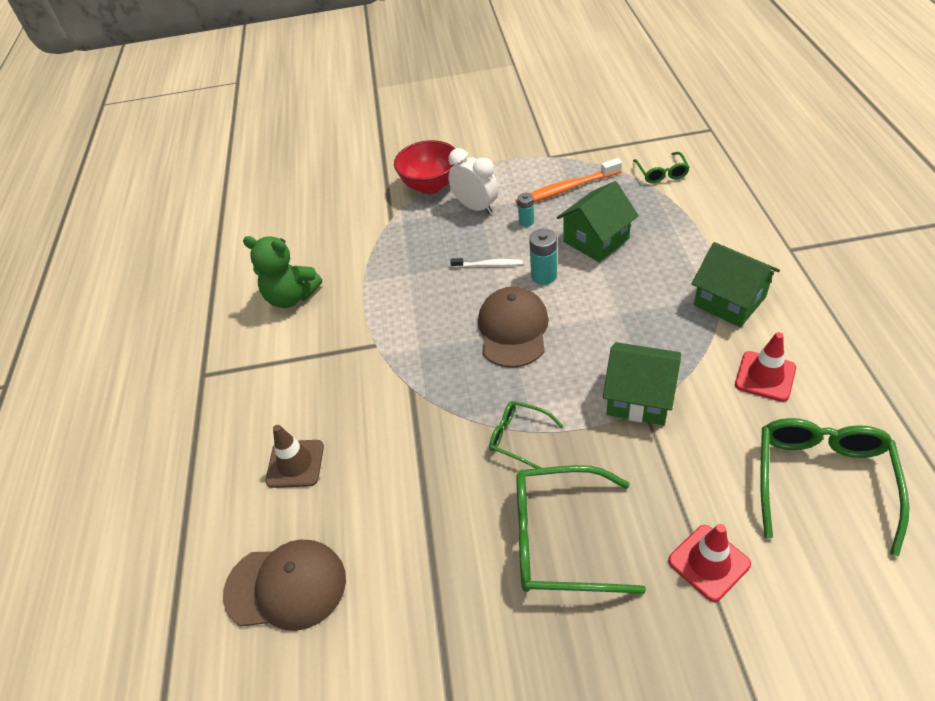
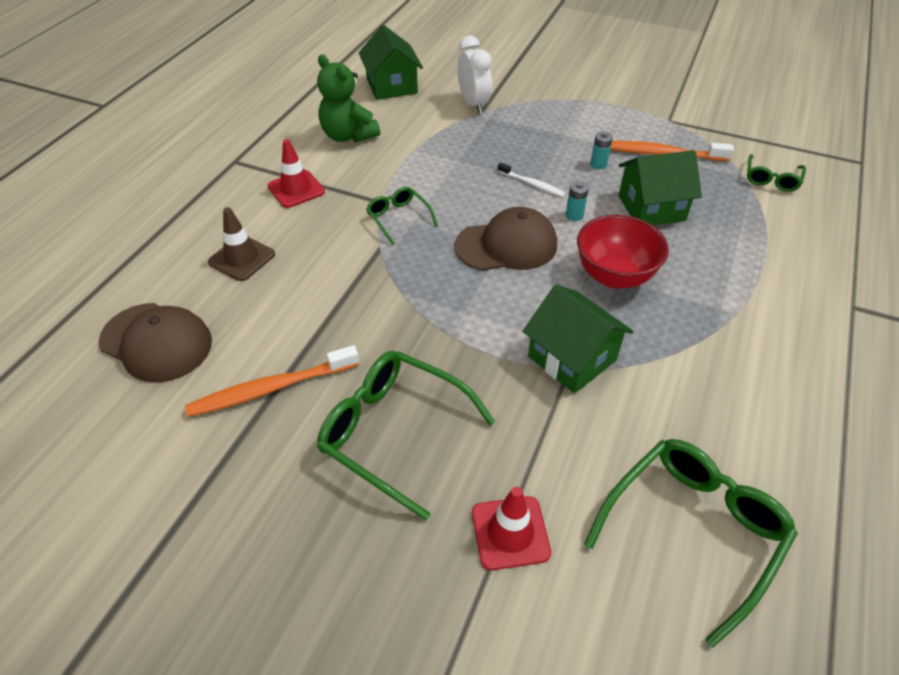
camera: 25 degrees right, 0 degrees up
(427, 564) = (271, 388): none -> orange toothbrush
(430, 186) = (537, 100): red bowl -> red bowl (614, 276)
(475, 207) = (562, 133): white clock -> white clock (473, 104)
(513, 329) = (506, 245): brown cap -> brown cap turned 45 degrees clockwise
(519, 437) = (433, 333): green glasses -> green glasses (399, 218)
(544, 276) = (574, 215): turquoise battery -> turquoise battery, size x0.64
(729, 301) = (741, 321): green house -> green house (392, 86)
(765, 376) = (718, 405): red traffic cone -> red traffic cone (296, 189)

